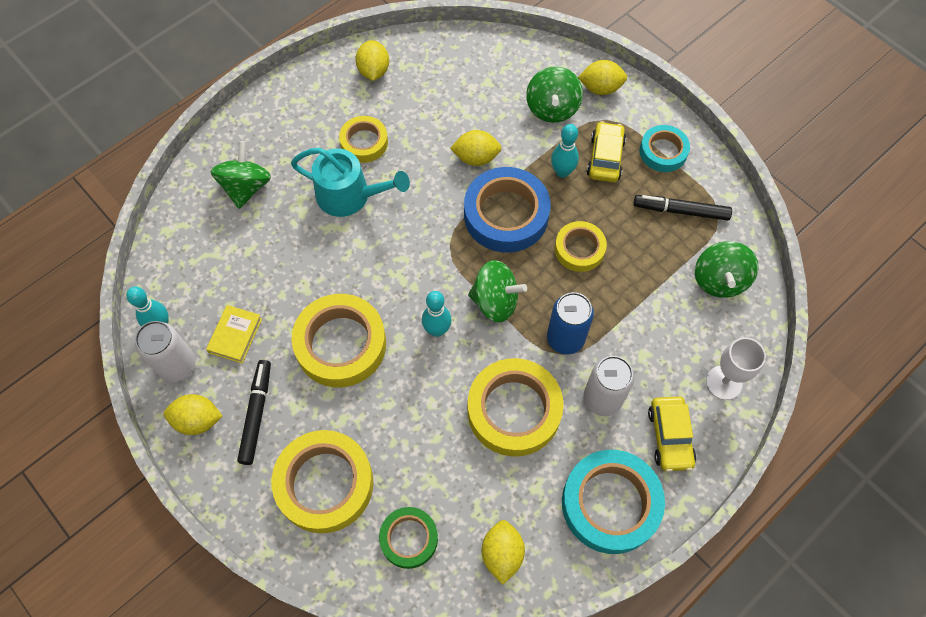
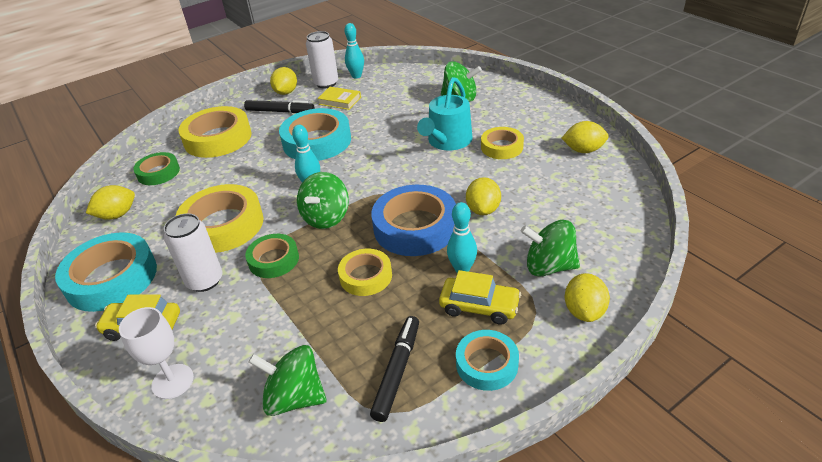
camera: 100 degrees right, 25 degrees down
(341, 344) = (317, 141): yellow tape -> turquoise tape
(502, 554) = (117, 215): yellow lemon -> yellow lemon turned 45 degrees counterclockwise
(565, 338) = (273, 260): blue can -> green tape

